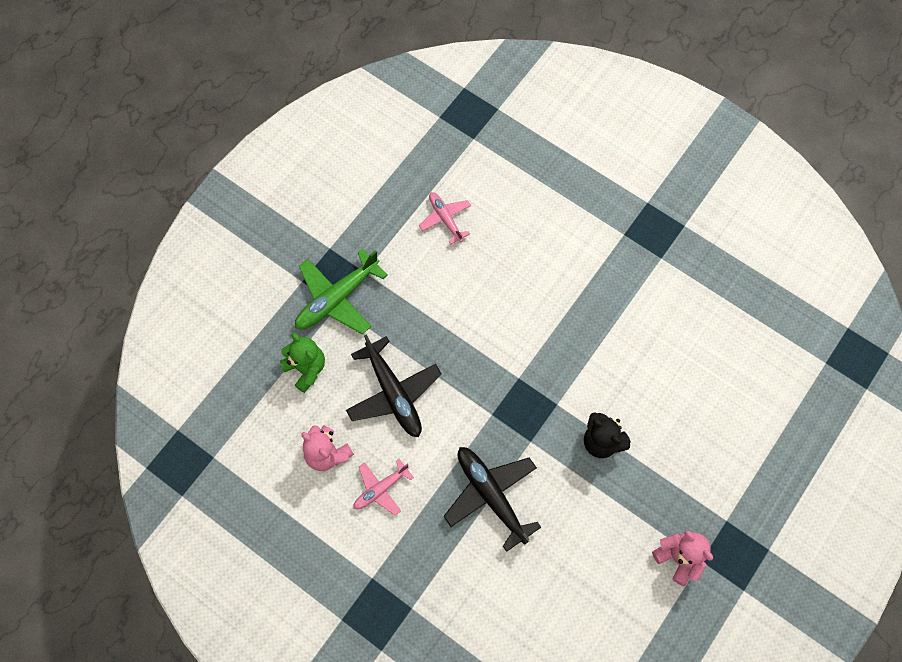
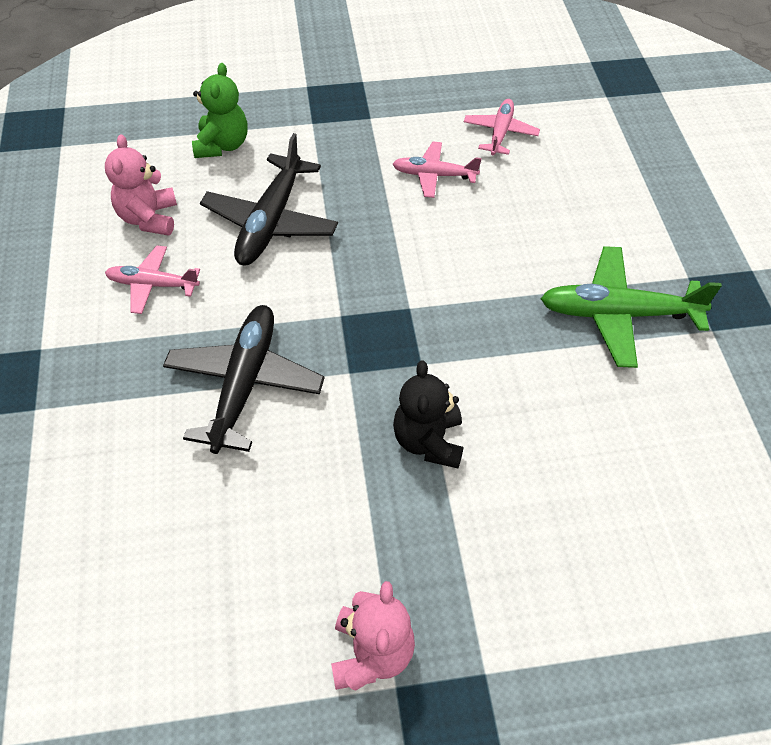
camera: 45 degrees right, 15 degrees down
(337, 298) = (320, 118): green plane -> green plane (618, 314)
(442, 281) = (434, 175): none -> pink plane

